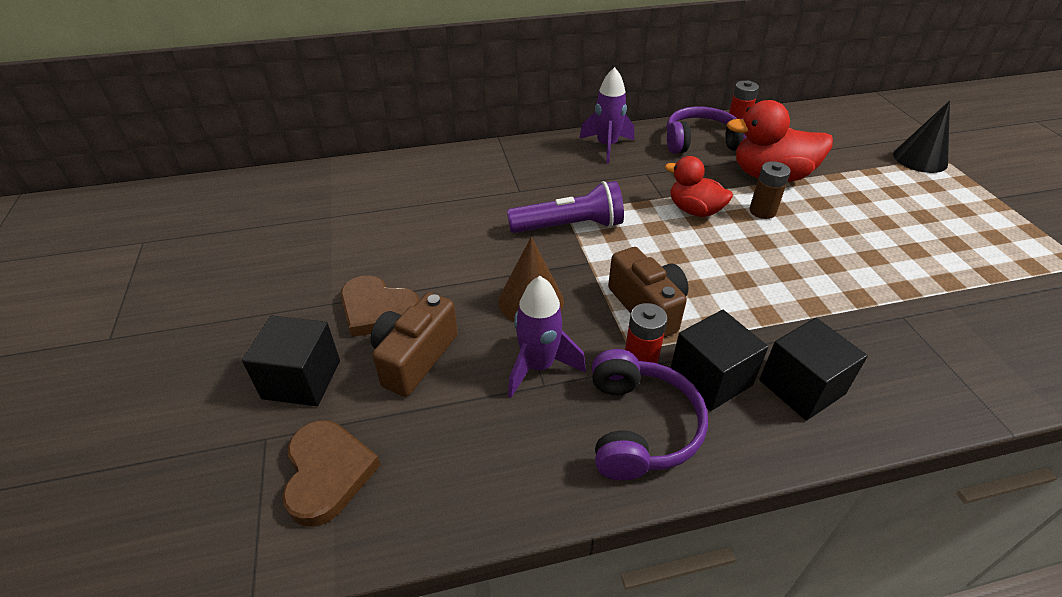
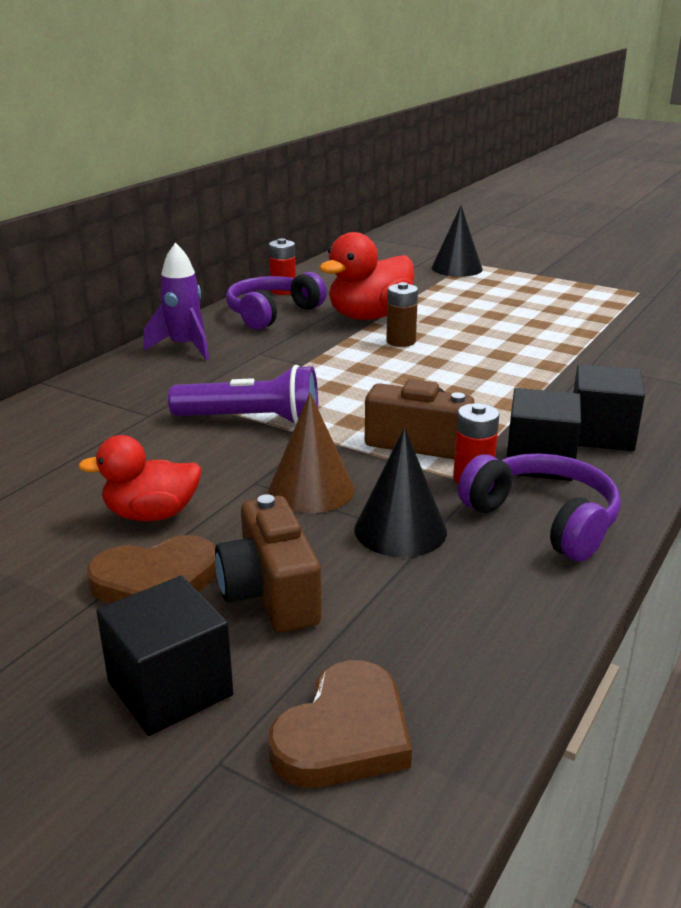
camera: 45 degrees left, 15 degrees down
(327, 473) = (344, 734): brown heart -> brown heart turned 90 degrees clockwise
(538, 366) = (400, 530): purple rocket -> black cone
(569, 226) = (251, 420): purple flashlight -> purple flashlight turned 60 degrees clockwise
(694, 210) = (346, 362): red duck -> red duck (151, 514)

